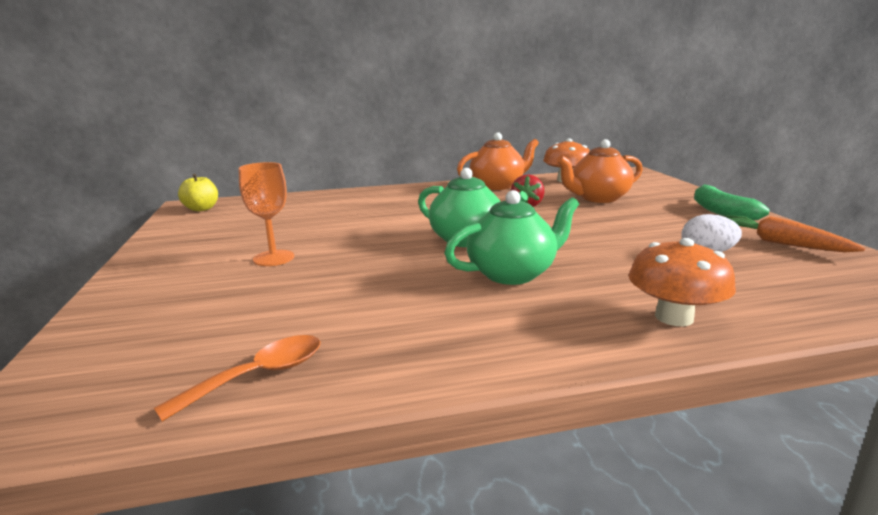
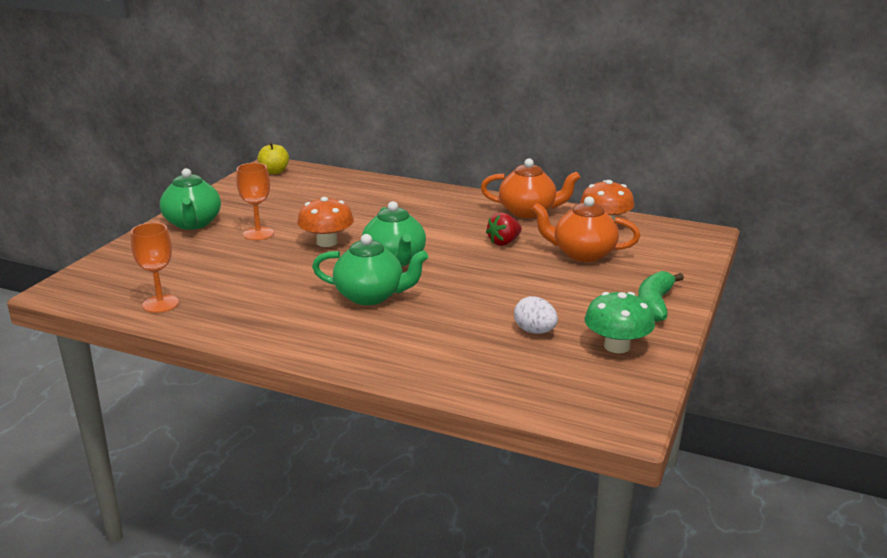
camera: 35 degrees right, 5 degrees up
(164, 271) = (193, 223): none -> green teapot
(259, 376) = (160, 304): orange spoon -> orange goblet
(674, 317) = (400, 358): orange mushroom -> orange mushroom (327, 242)
(780, 243) = (617, 346): orange carrot -> green mushroom

